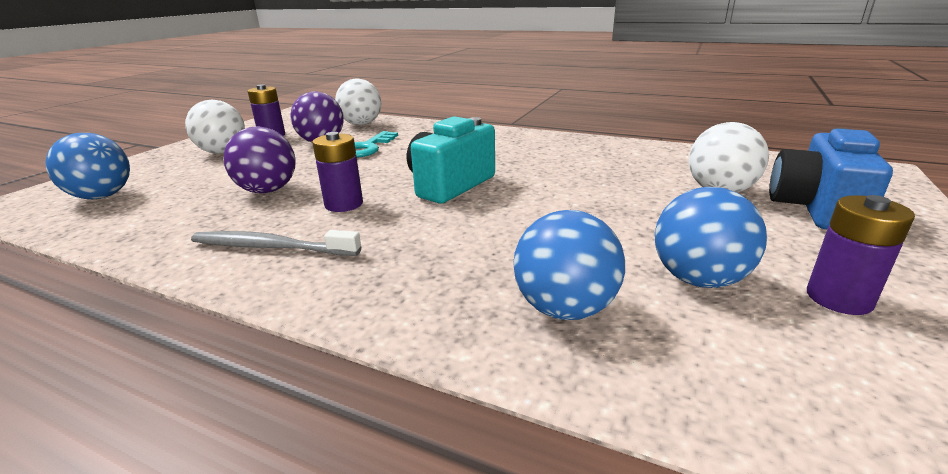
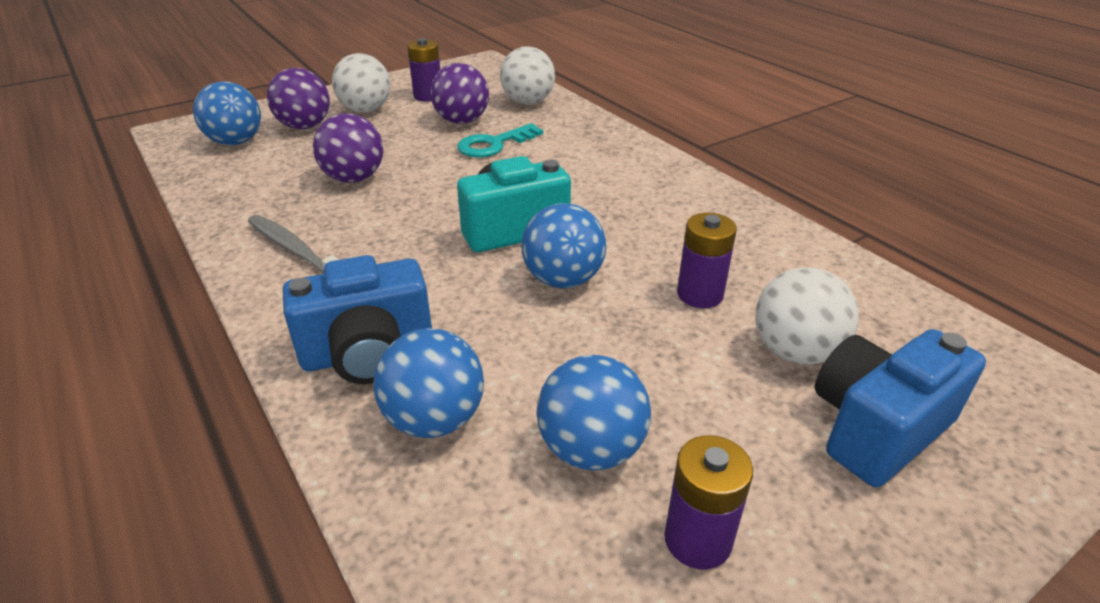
camera: 30 degrees right, 10 degrees up
(171, 172) = (305, 126): none -> purple ball
(344, 204) = (395, 220): purple battery -> purple battery (700, 294)
(442, 289) = (368, 353): none -> blue camera
(529, 200) = (563, 280): none -> blue ball

